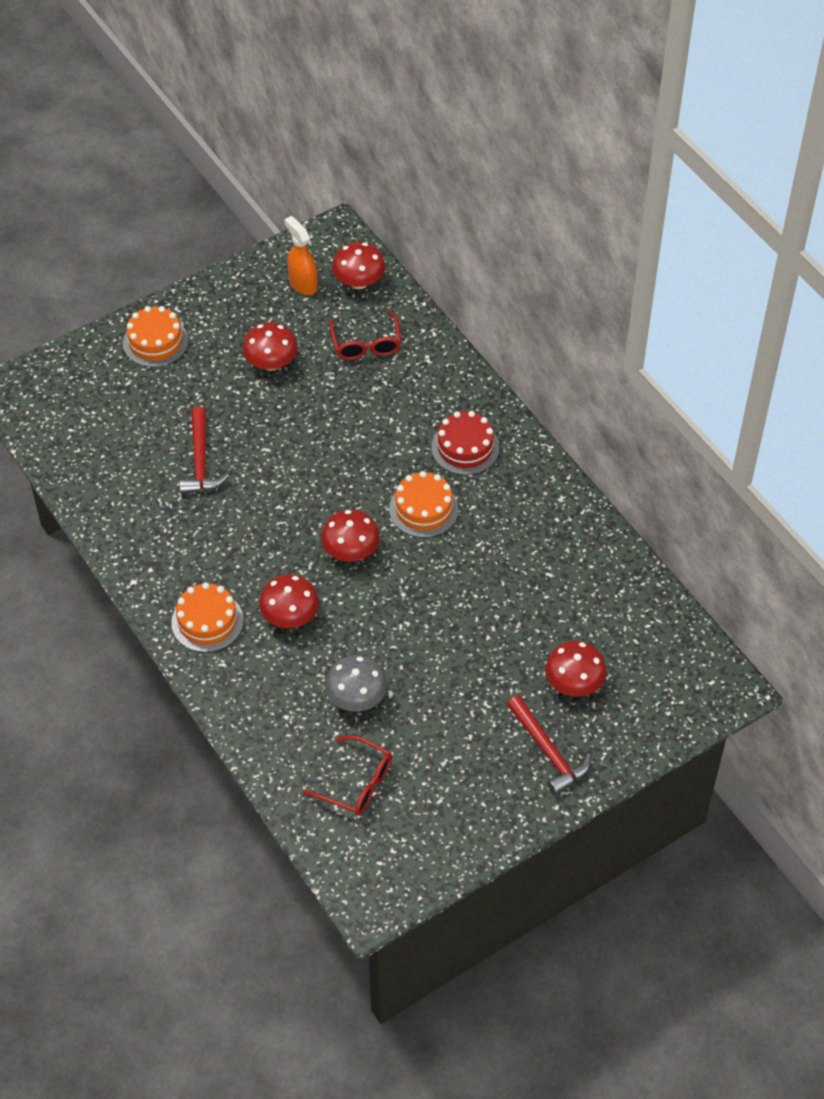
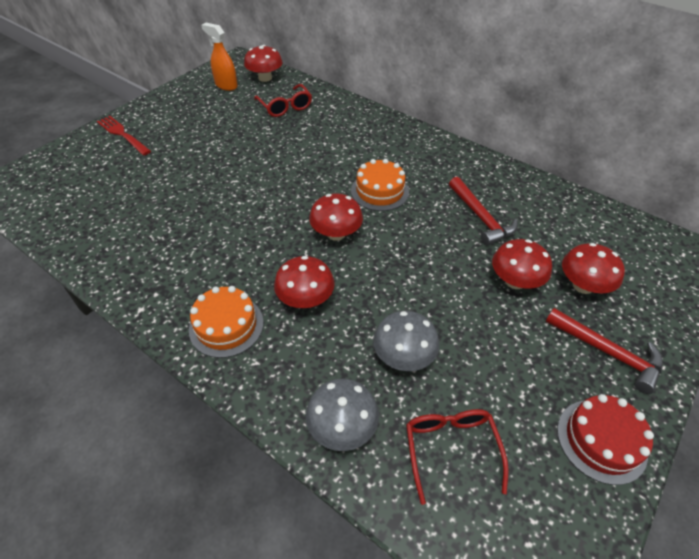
camera: 20 degrees left, 5 degrees down
(155, 342) = (122, 134): orange cake -> red fork
(200, 460) = (181, 200): red hammer -> red hammer (480, 217)
(271, 363) = (219, 129): red mushroom -> red mushroom (515, 281)
(276, 740) = (342, 427): none -> grey mushroom
(357, 783) = (451, 449): red glasses -> red glasses turned 105 degrees counterclockwise
(465, 447) = (388, 147): red cake -> red cake (601, 440)

